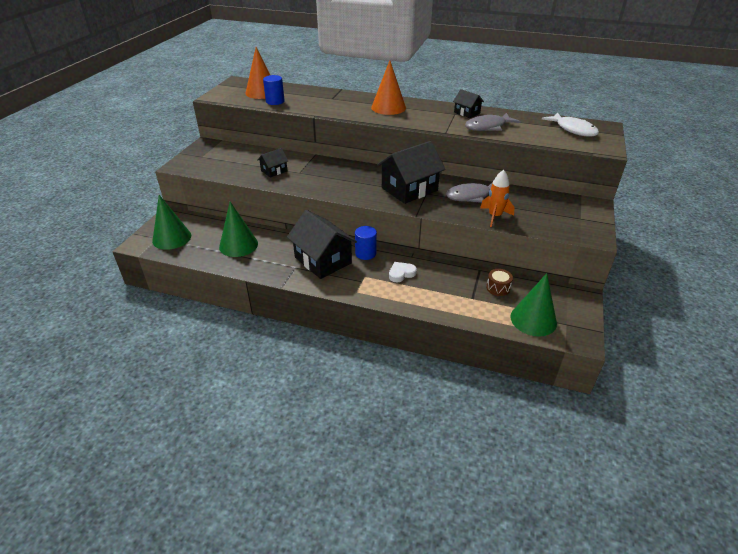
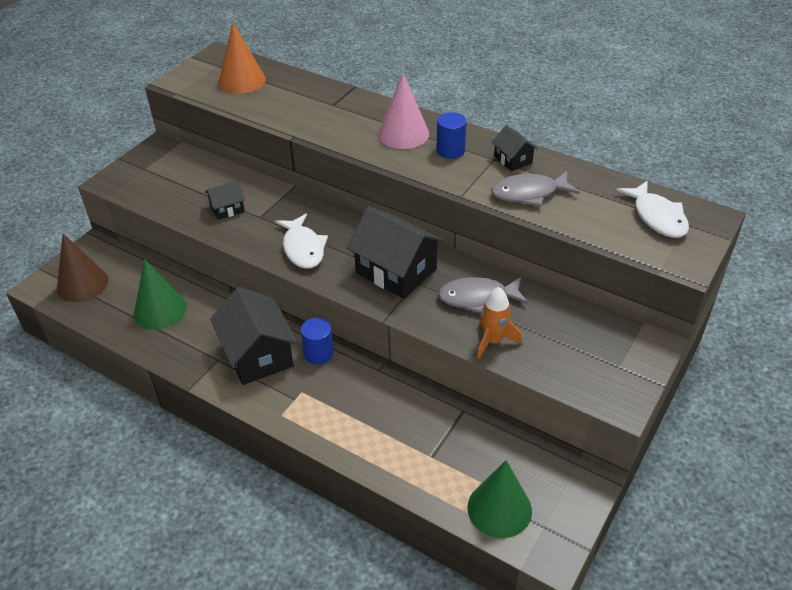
camera: 15 degrees right, 5 degrees up
(172, 238) = (82, 284): green cone -> brown cone
(275, 101) = (252, 101): blue cylinder -> blue cylinder (450, 150)
(339, 185) = (303, 248): none -> white fish
(388, 107) = (403, 134): orange cone -> pink cone
(401, 273) = (352, 396): white heart -> none
(409, 189) = (396, 271): black house -> black house turned 60 degrees clockwise
(498, 288) = (474, 446): brown drum -> none

